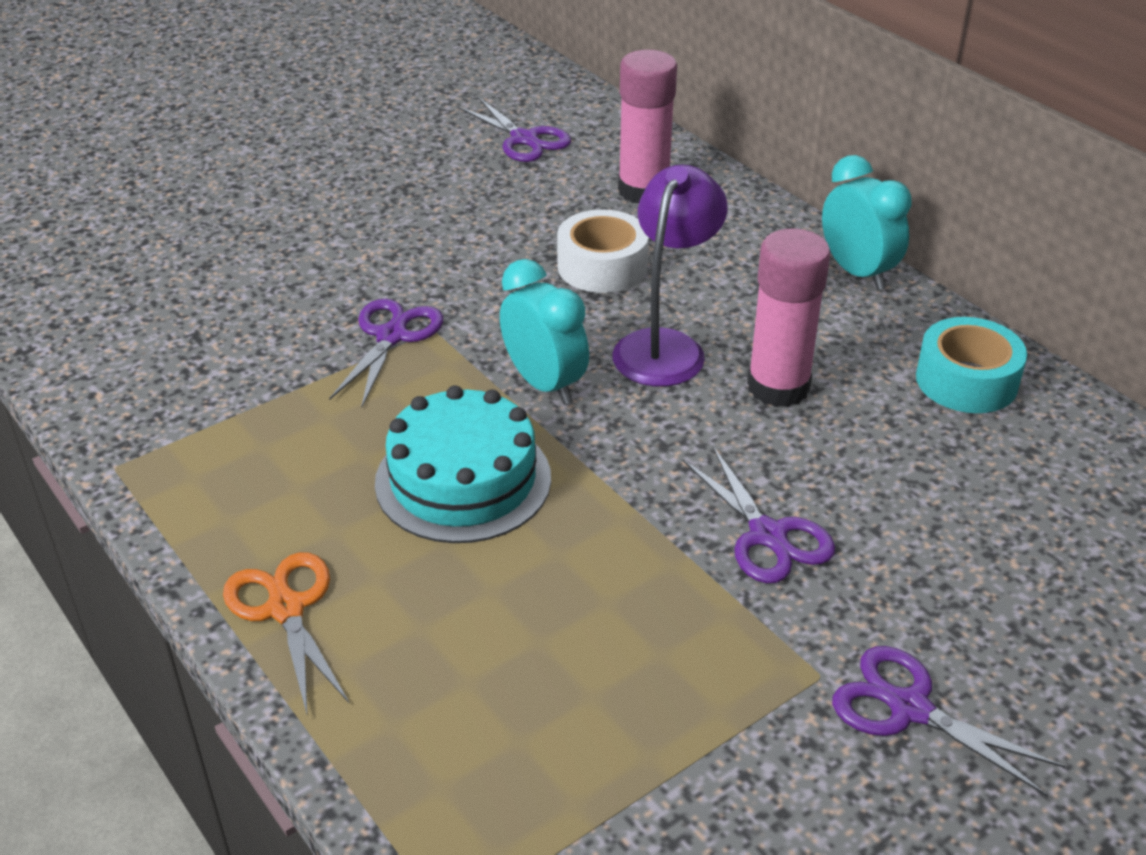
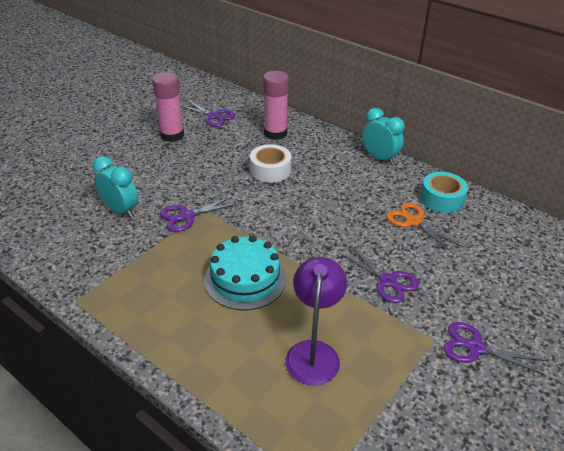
camera: 15 degrees left, 0 degrees up
(285, 608) = (185, 356): orange scissors -> orange scissors (413, 221)
(391, 336) = (187, 216): purple scissors -> purple scissors turned 120 degrees counterclockwise
(544, 384) = (265, 228): turquoise clock -> turquoise clock (120, 210)
(665, 346) = (311, 202): purple lamp -> purple lamp (313, 352)
(778, 387) = (366, 213): pink glue stick -> pink glue stick (172, 135)

